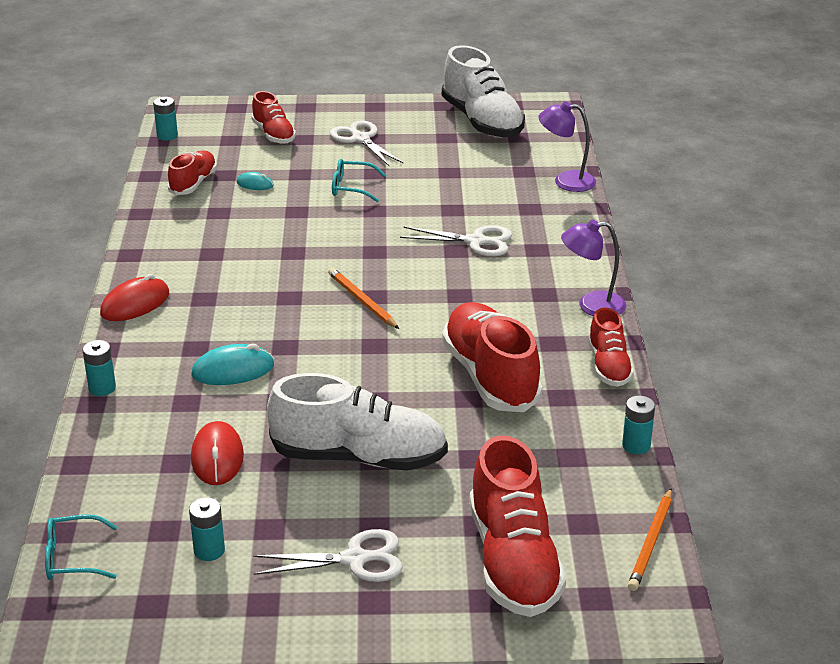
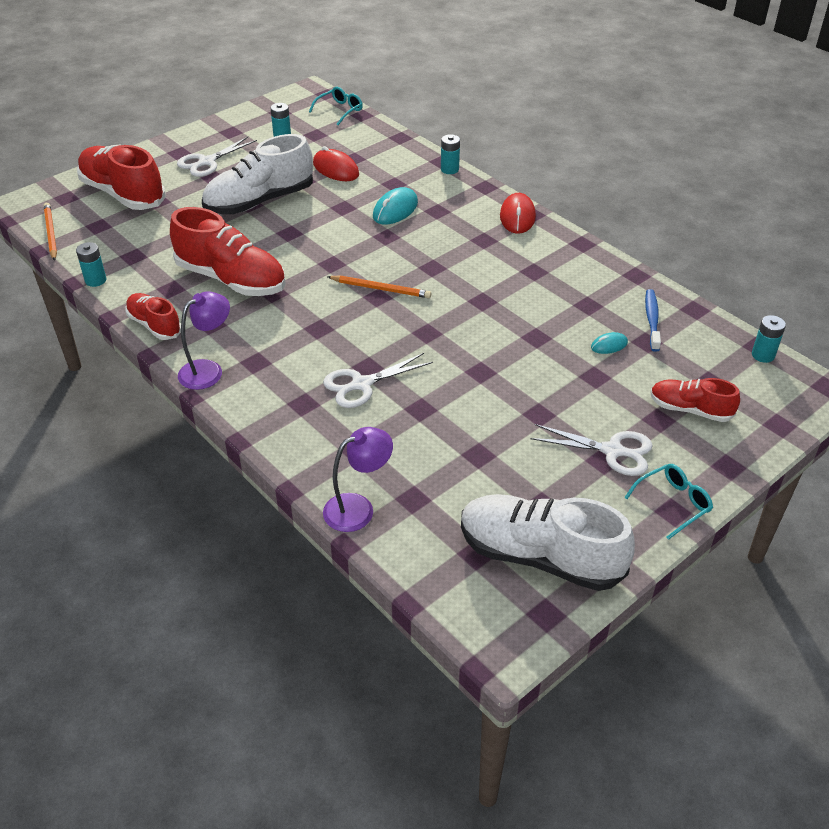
camera: 140 degrees right, 10 degrees up
(193, 183) = (652, 320): red shoe -> blue toothbrush
(351, 187) = (532, 385): turquoise glasses -> turquoise glasses (673, 503)

